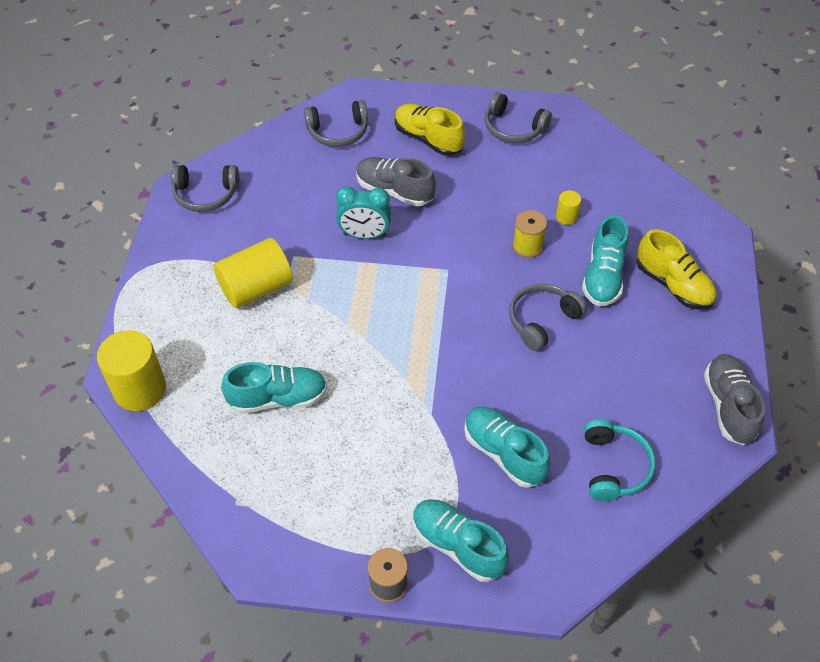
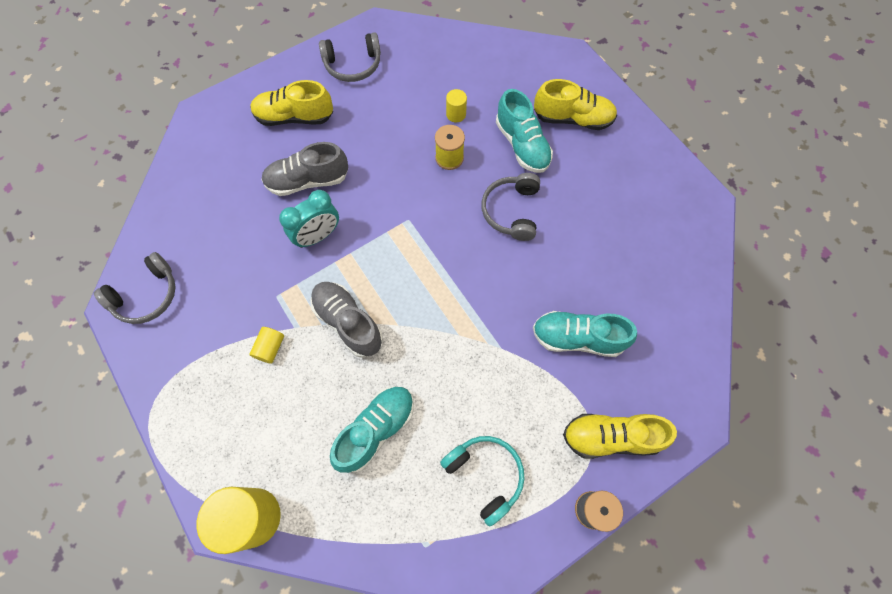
camera: 40 degrees left, 15 degrees up
(256, 288) = (270, 348): yellow cylinder -> yellow cylinder, size x0.47
(338, 132) = (213, 159): grey headphones -> none
(457, 545) = (610, 437): turquoise shoe -> yellow shoe
(614, 467) = (654, 289): turquoise headphones -> turquoise headphones (485, 475)
(728, 406) = (682, 186): grey shoe -> grey shoe (348, 322)

